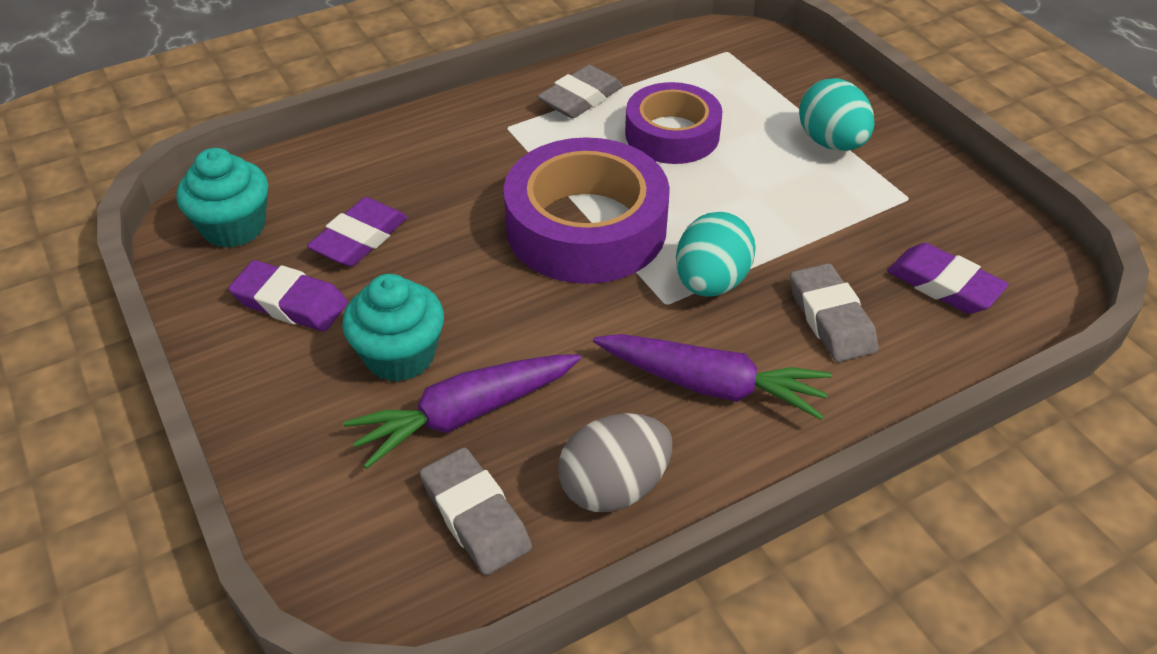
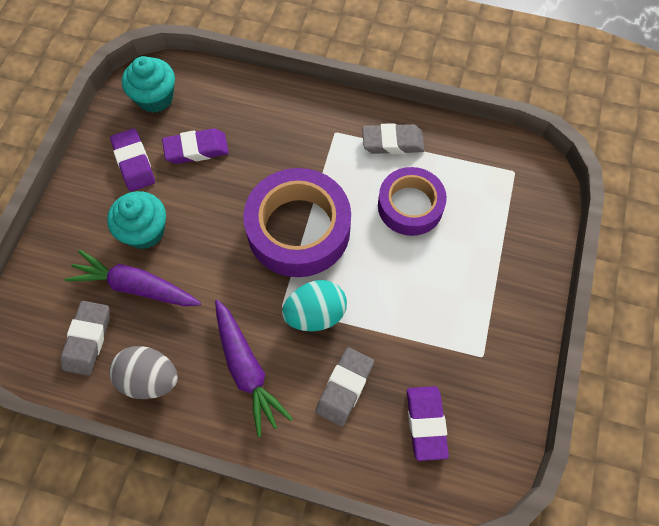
camera: 45 degrees right, 20 degrees up
(831, 143) = (488, 284): turquoise egg -> none

